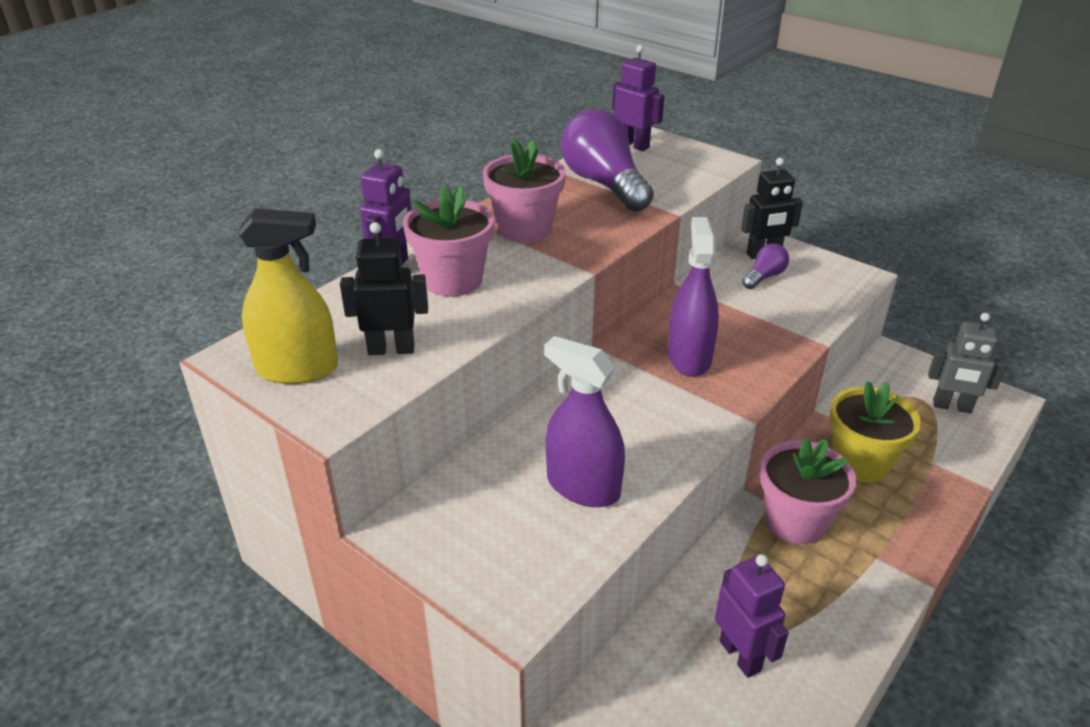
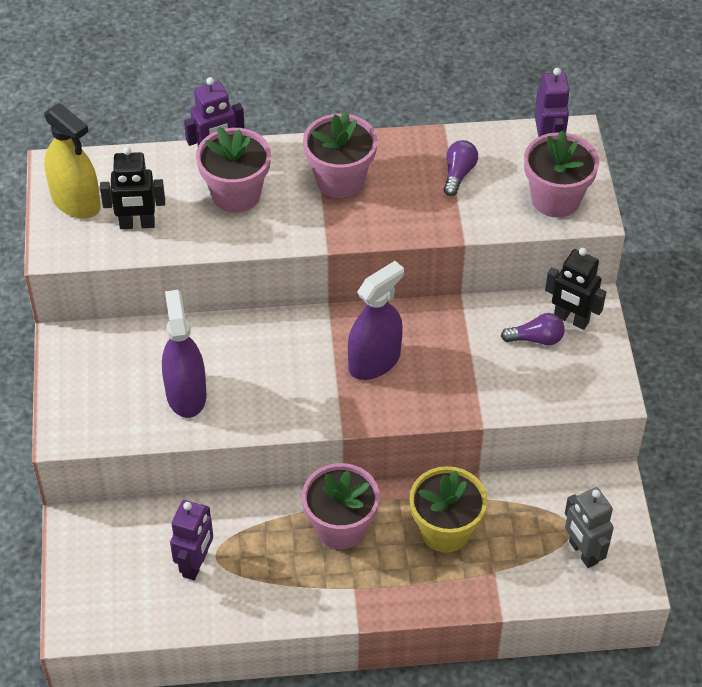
camera: 45 degrees right, 15 degrees up
(391, 349) = (137, 224): black robot -> black robot turned 135 degrees clockwise
(604, 184) = (458, 174): purple light bulb -> purple light bulb, size x0.47
(690, 165) = (555, 199): none -> pink flower pot

